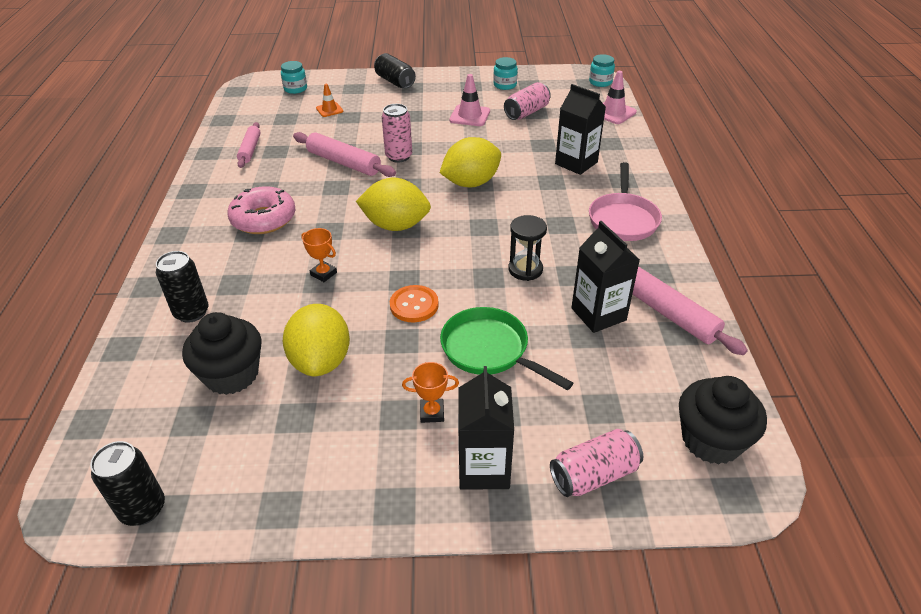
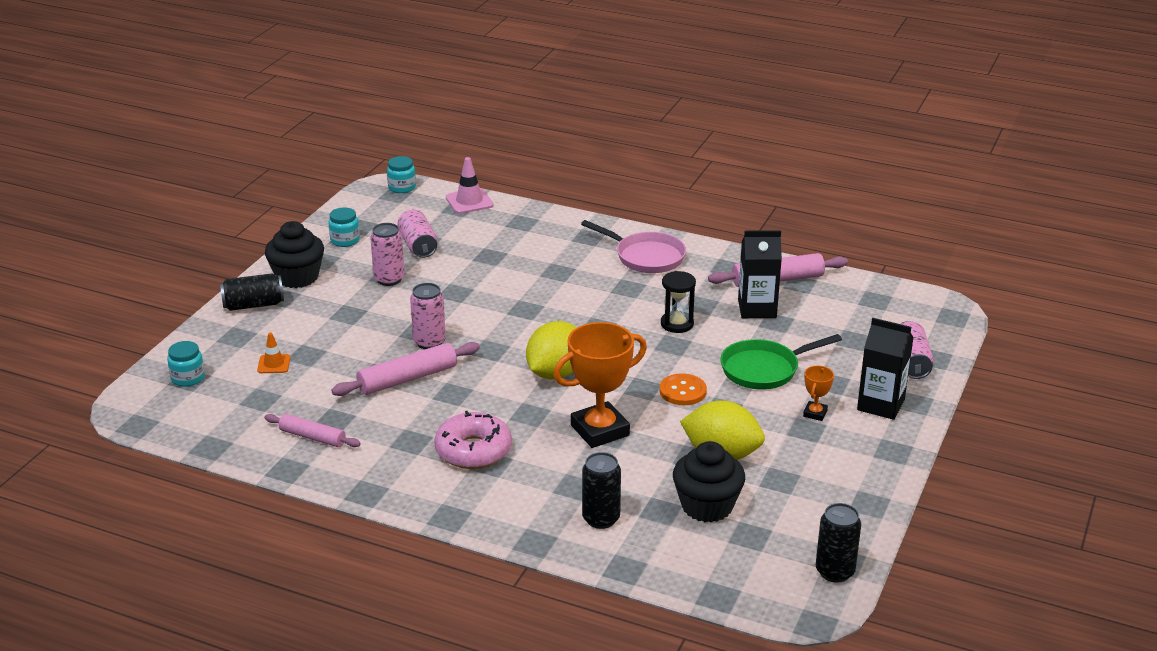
camera: 65 degrees left, 10 degrees down
(323, 274) = (600, 430): orange trophy -> orange trophy, size x2.20
(469, 116) = (389, 279): pink traffic cone -> pink can
(471, 183) = (520, 314): yellow lemon -> none
(576, 163) = (539, 250): black carton -> none
(711, 440) = (906, 309): black cupcake -> black cupcake (297, 277)

